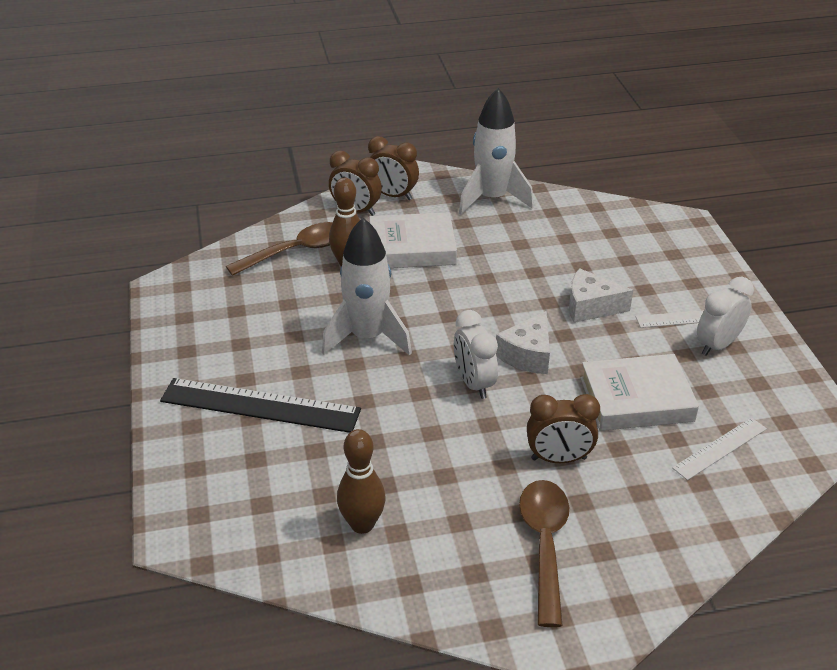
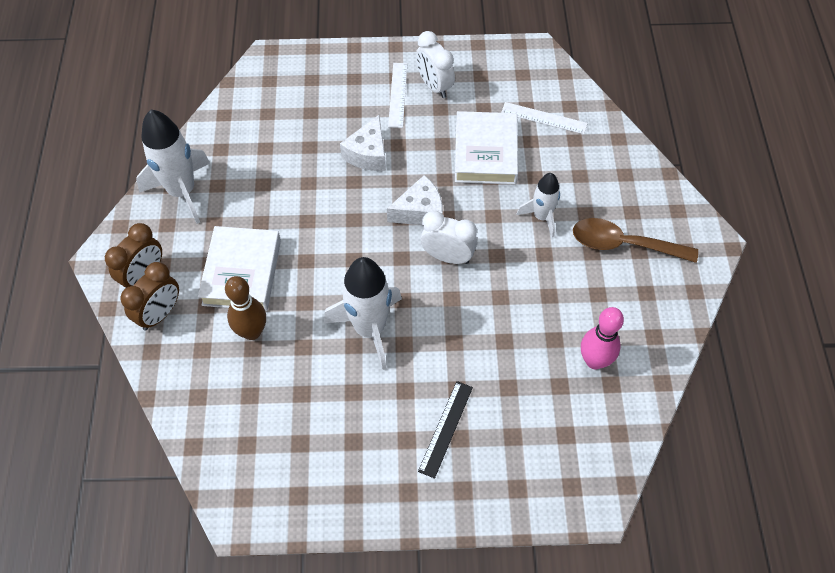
camera: 80 degrees left, 20 degrees up
(260, 406) = (446, 428): black ruler -> black ruler, size x0.56
(296, 251) = (215, 378): brown spoon -> none
(362, 524) = (594, 361): brown bowling pin -> pink bowling pin
(474, 383) = (447, 256): white clock -> white clock turned 150 degrees counterclockwise
(527, 355) = (420, 211): white cheese -> white cheese turned 60 degrees counterclockwise
(559, 459) = (541, 217): brown clock -> white rocket
(720, 448) = (544, 118): white ruler -> white ruler turned 45 degrees counterclockwise

